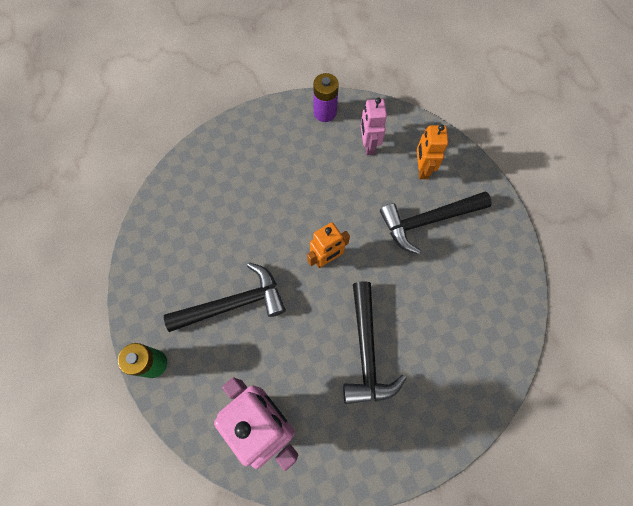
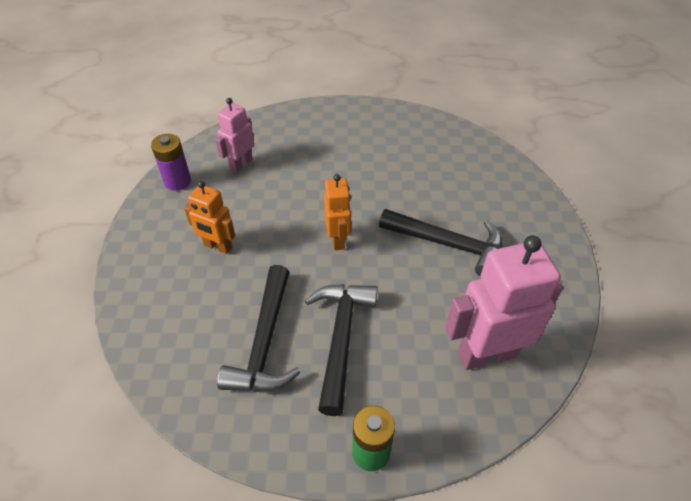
camera: 65 degrees left, 20 degrees down
(368, 145) = (240, 164): pink robot -> pink robot turned 105 degrees clockwise
(422, 169) = (293, 139): orange robot -> orange robot (218, 246)
(428, 221) = (346, 154): black hammer -> black hammer (265, 342)

